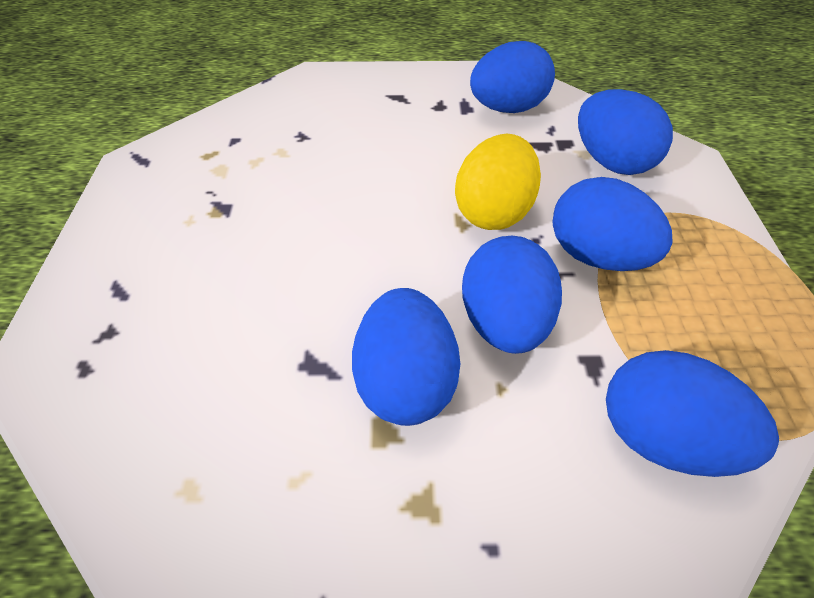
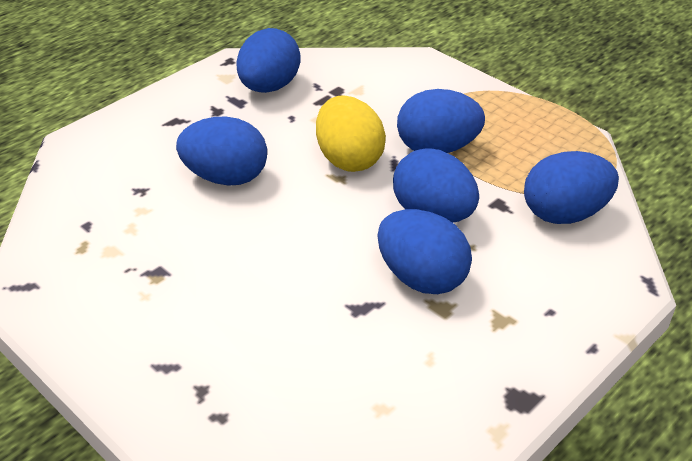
camera: 45 degrees left, 10 degrees down
(611, 162) = (380, 87): blue egg -> blue egg (226, 177)

